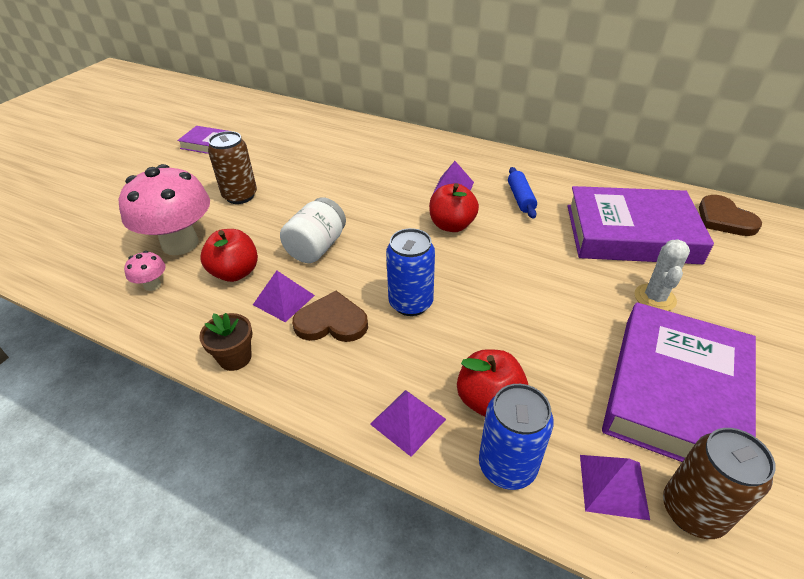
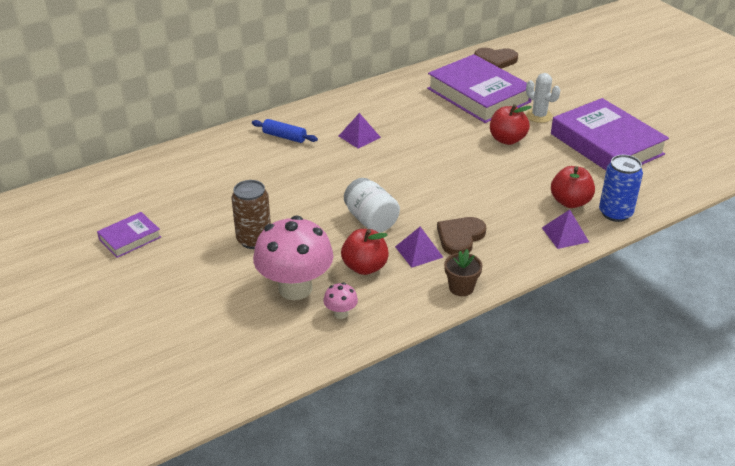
camera: 60 degrees left, 5 degrees down
(411, 303) = (469, 200): blue can -> none
(452, 225) = (403, 154): red apple -> red apple (507, 139)
(520, 198) = (402, 115): blue rolling pin -> blue rolling pin (284, 137)
(613, 486) = (645, 188): purple pyramid -> none
(631, 233) = (478, 95): purple book -> purple book turned 75 degrees counterclockwise
(692, 511) = (670, 173): brown can -> none

